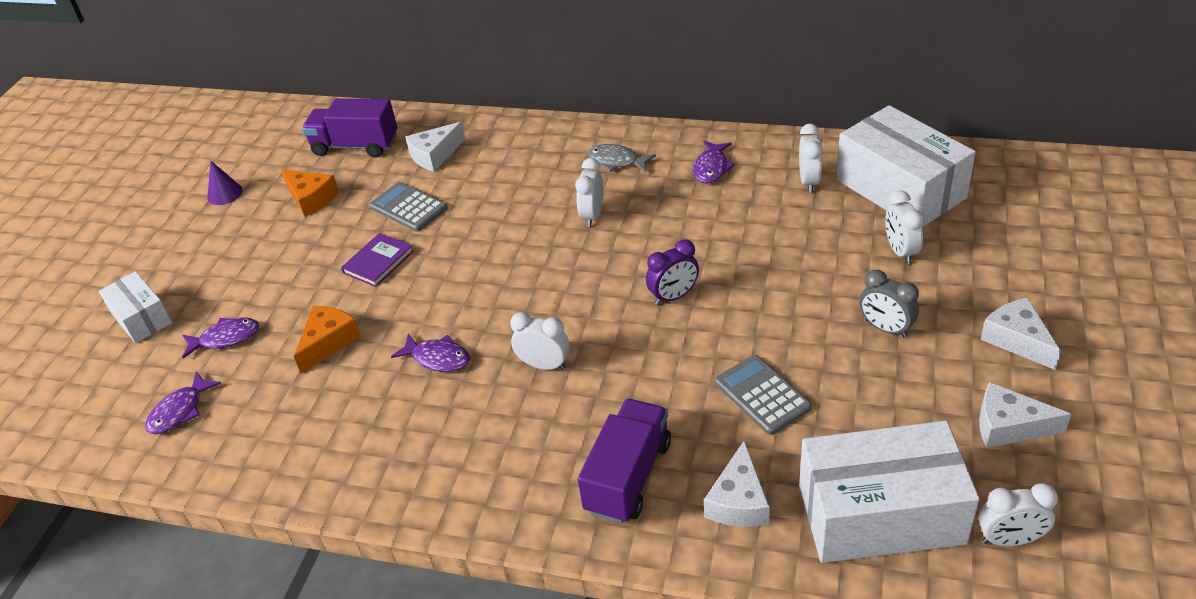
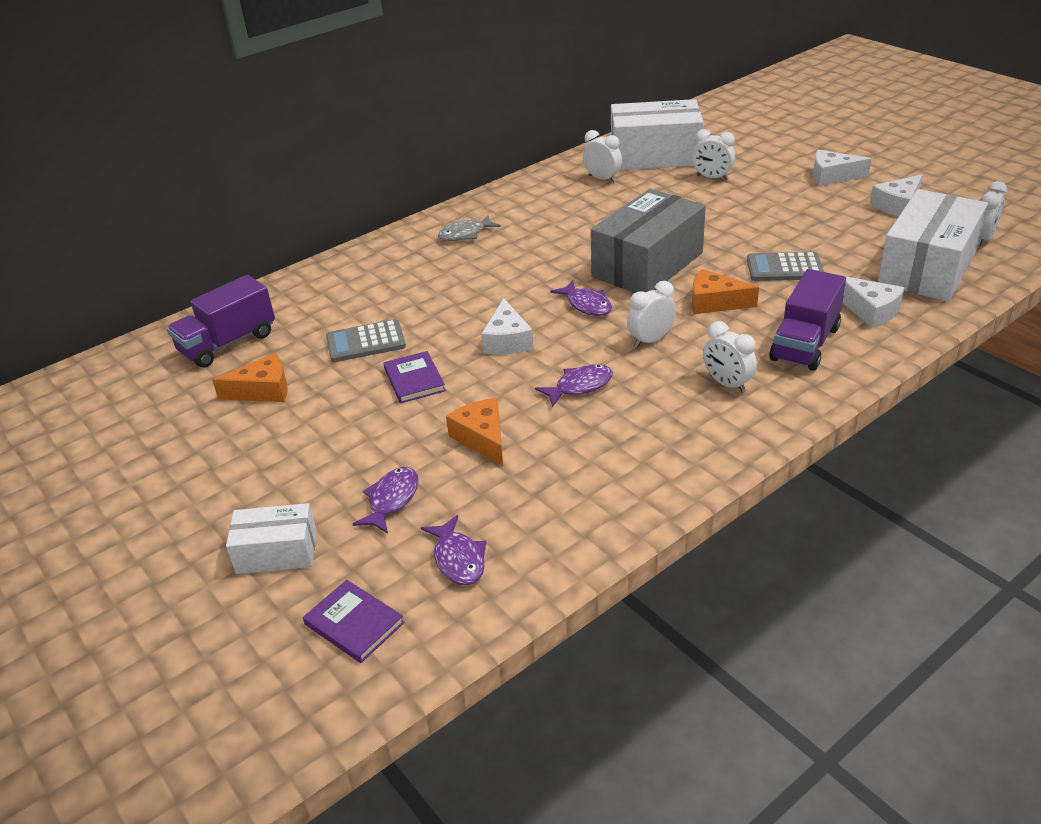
camera: 55 degrees left, 5 degrees down
(90, 398) = (354, 623): none -> purple book
(225, 193) = (163, 441): purple cone -> none
(434, 155) = (316, 307): white cheese -> white cheese (507, 340)
(592, 215) = (512, 265): white clock -> white clock (727, 384)
(628, 476) = (805, 343): purple truck -> purple truck turned 120 degrees counterclockwise
(647, 375) = (714, 302): none -> orange cheese
(673, 296) = (647, 265): purple clock -> grey box
(711, 168) = (533, 204): purple fish -> purple fish (586, 305)
(885, 328) = (774, 208): grey clock -> none

